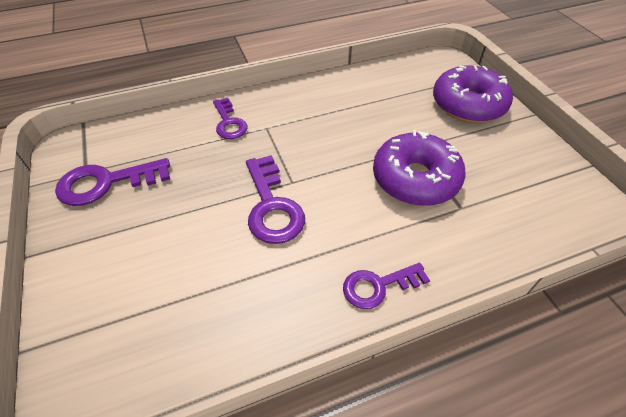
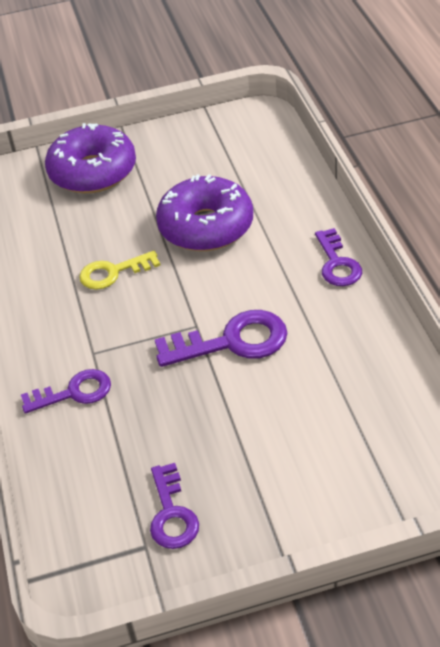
camera: 80 degrees left, 5 degrees down
(106, 183) = (171, 514): purple key -> purple key, size x0.66
(350, 128) = (113, 272): none -> yellow key

